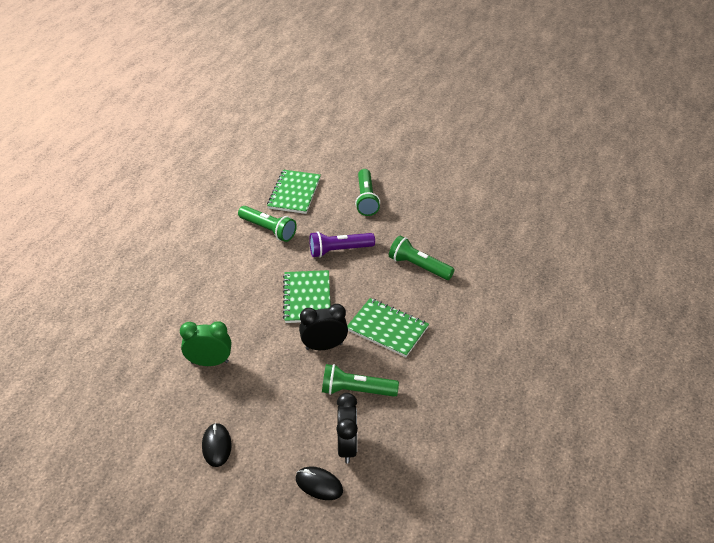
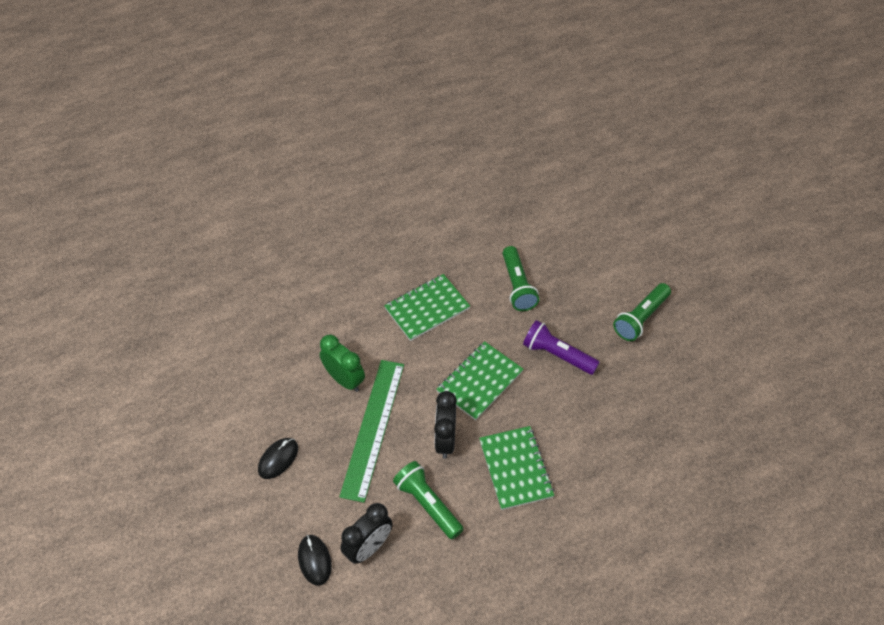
camera: 45 degrees right, 10 degrees up
(265, 375) = (373, 428): none -> green ruler
(294, 193) = (580, 263): green notebook -> green notebook (427, 308)
(324, 346) = (445, 440): black clock -> black clock turned 120 degrees counterclockwise
(418, 266) = (613, 429): green flashlight -> none

